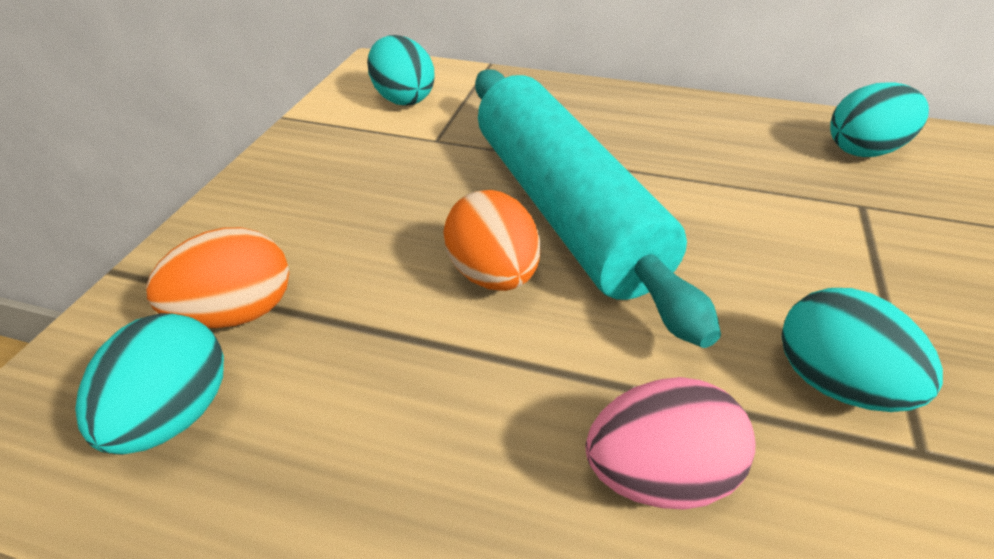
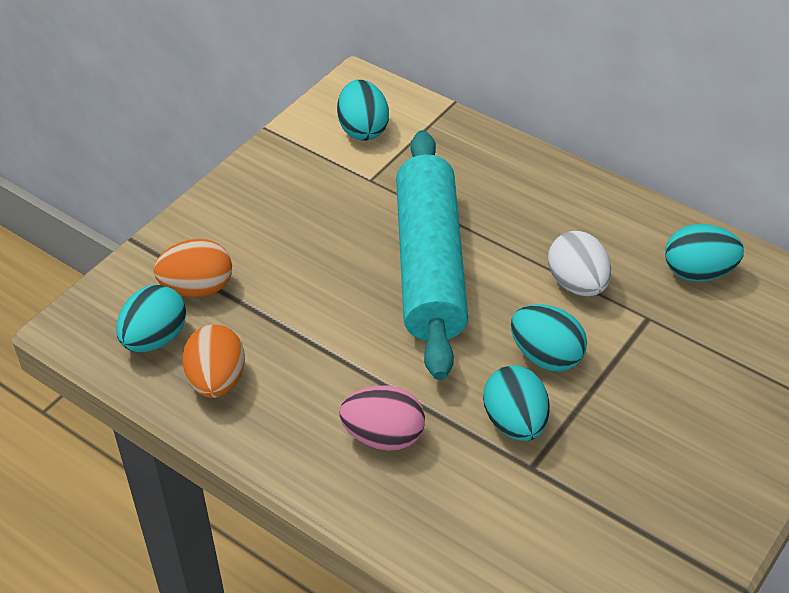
camera: 20 degrees right, 5 degrees up
(493, 275) = (356, 303): orange egg -> orange egg (216, 380)
(752, 189) = (577, 284): none -> white egg
(792, 278) = (546, 356): none -> turquoise egg

